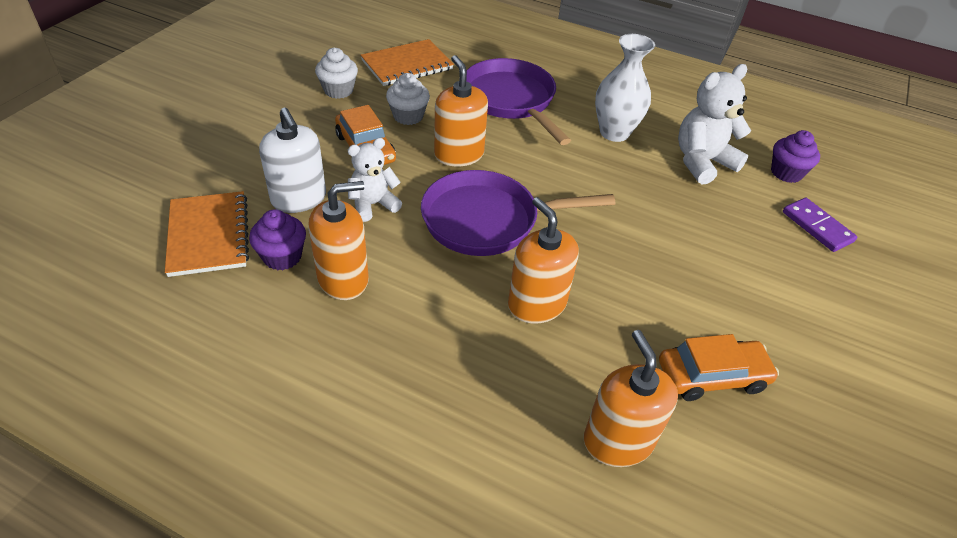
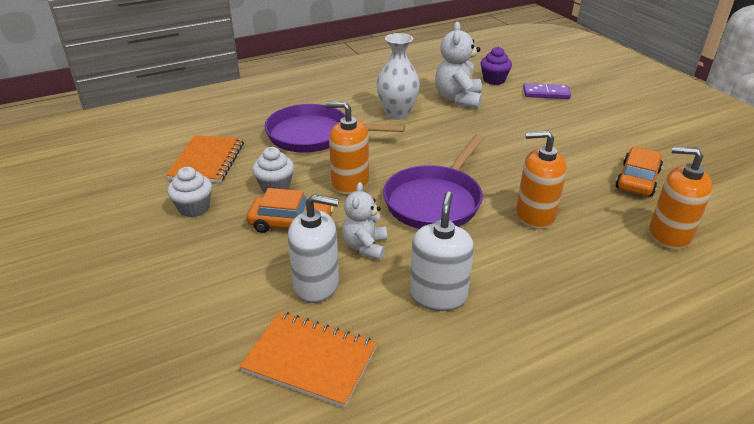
camera: 50 degrees left, 10 degrees down
(282, 257) = (382, 321): purple cupcake -> none
(343, 279) = (438, 295): orange soap dispenser -> white soap dispenser

